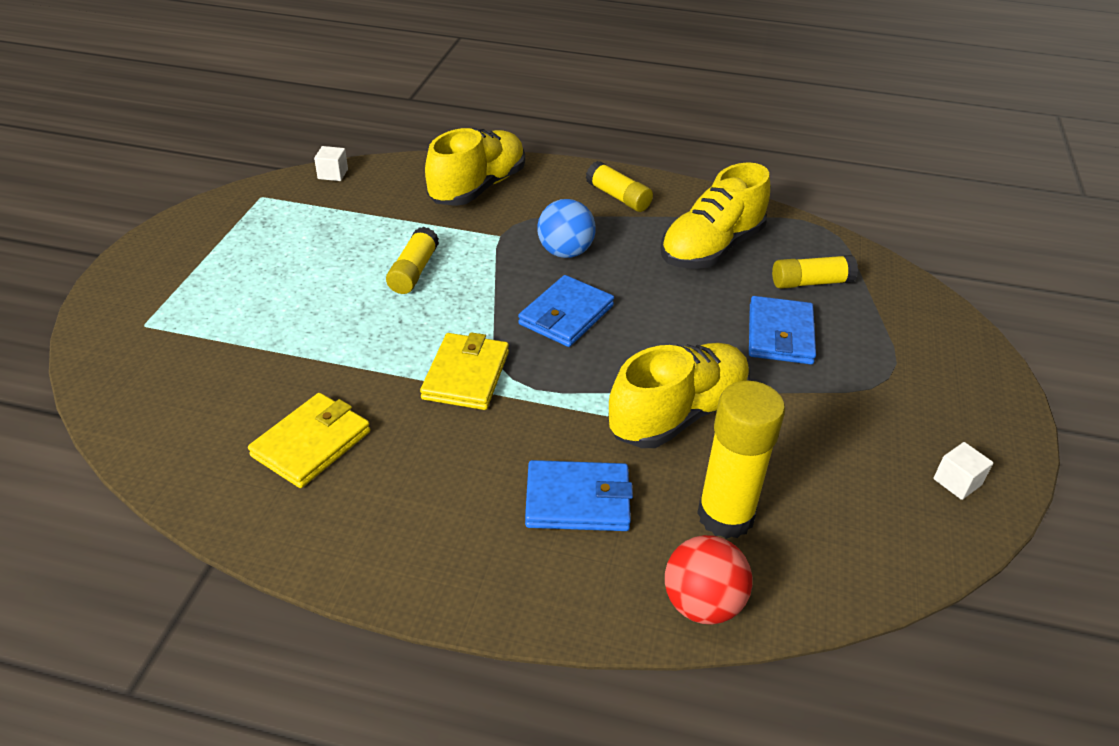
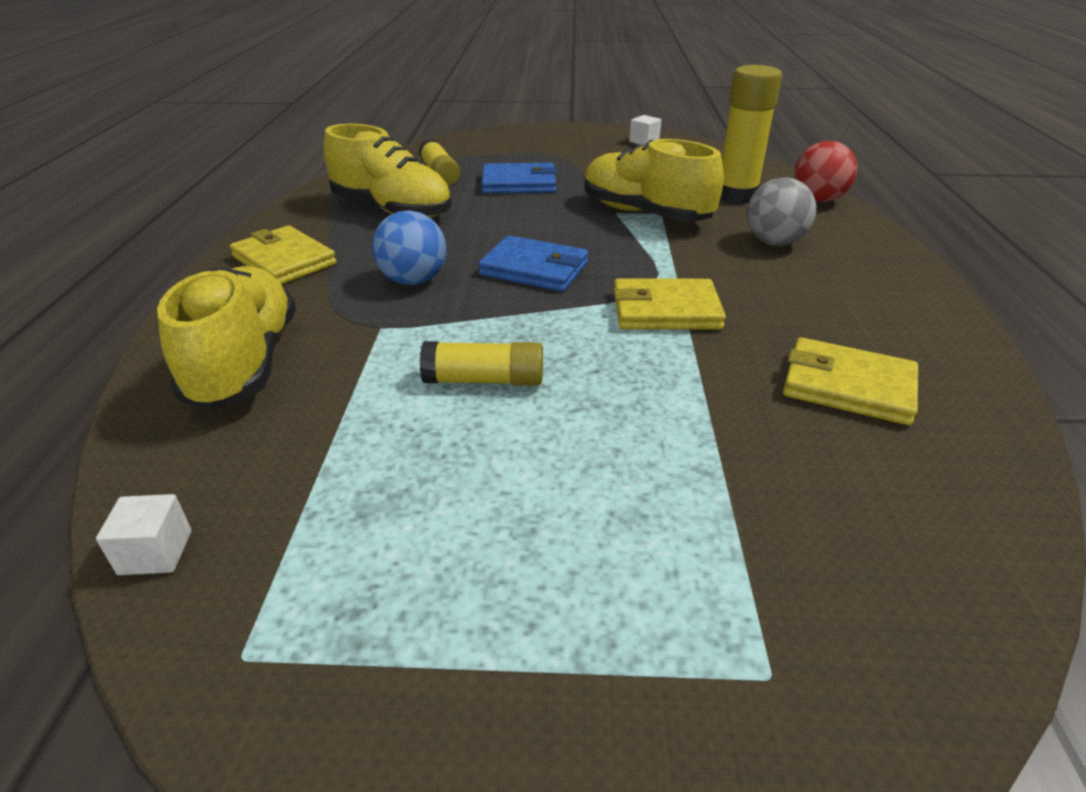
camera: 100 degrees left, 5 degrees down
(477, 188) = (245, 363): yellow shoe -> yellow shoe turned 60 degrees clockwise
(578, 500) = (774, 242): blue wallet -> grey ball
(618, 197) = (284, 260): yellow glue stick -> yellow wallet

